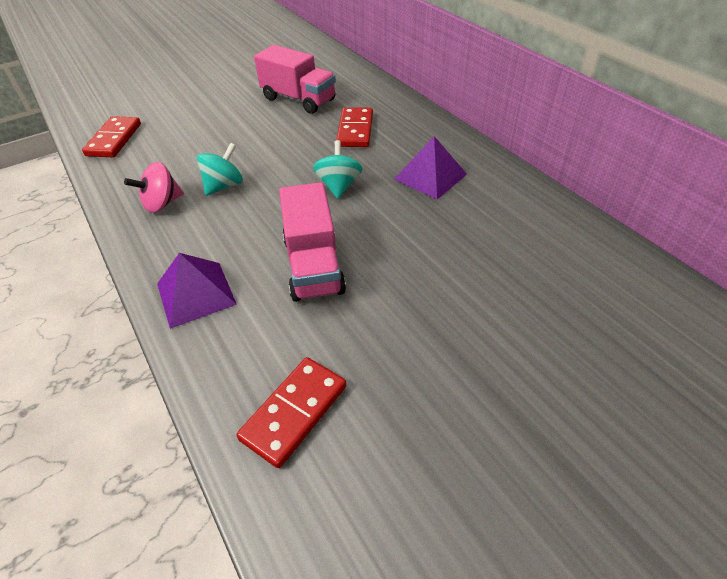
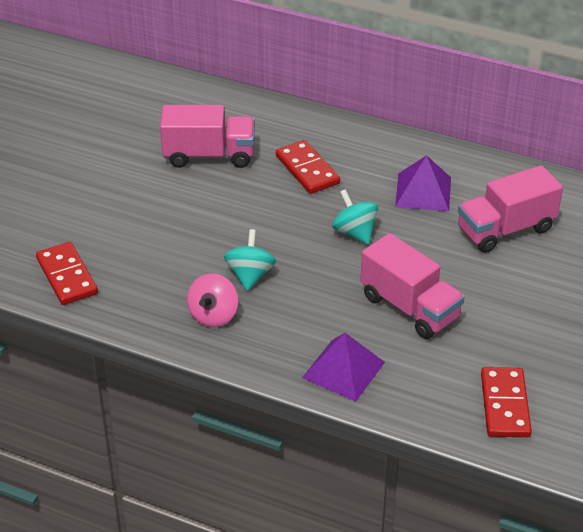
camera: 35 degrees left, 5 degrees down
(475, 235) = (505, 229): none -> pink truck

